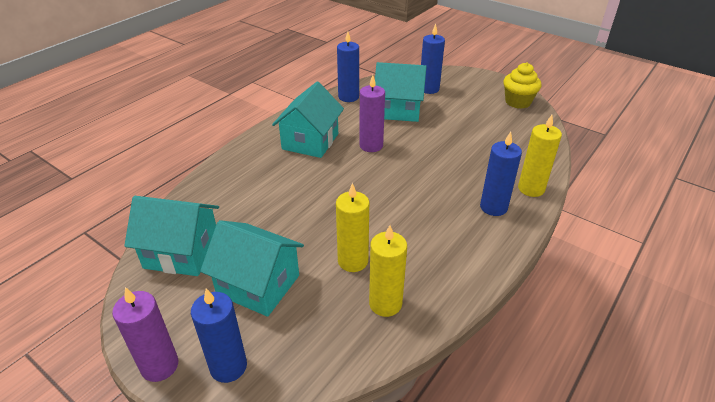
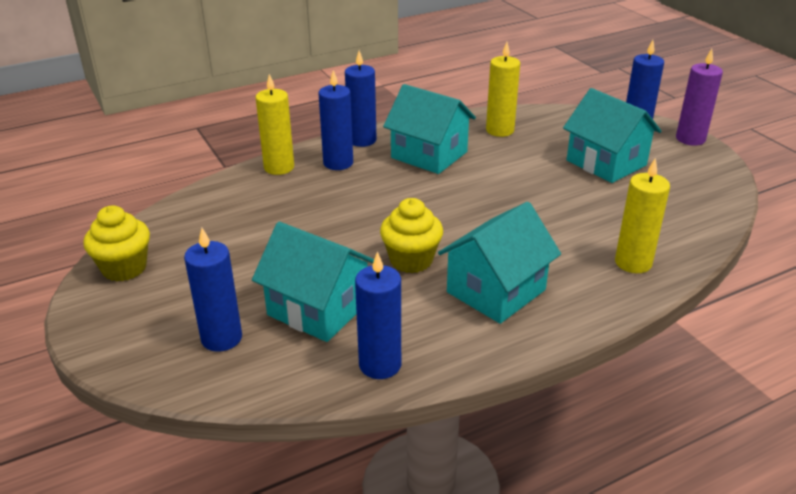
camera: 155 degrees left, 5 degrees down
(182, 252) = (685, 202): turquoise house -> turquoise house (429, 155)
(353, 261) = (511, 158): yellow candle -> yellow candle (633, 263)
(371, 145) = (411, 260): purple candle -> yellow cupcake
(503, 241) = (362, 140): none -> blue candle

